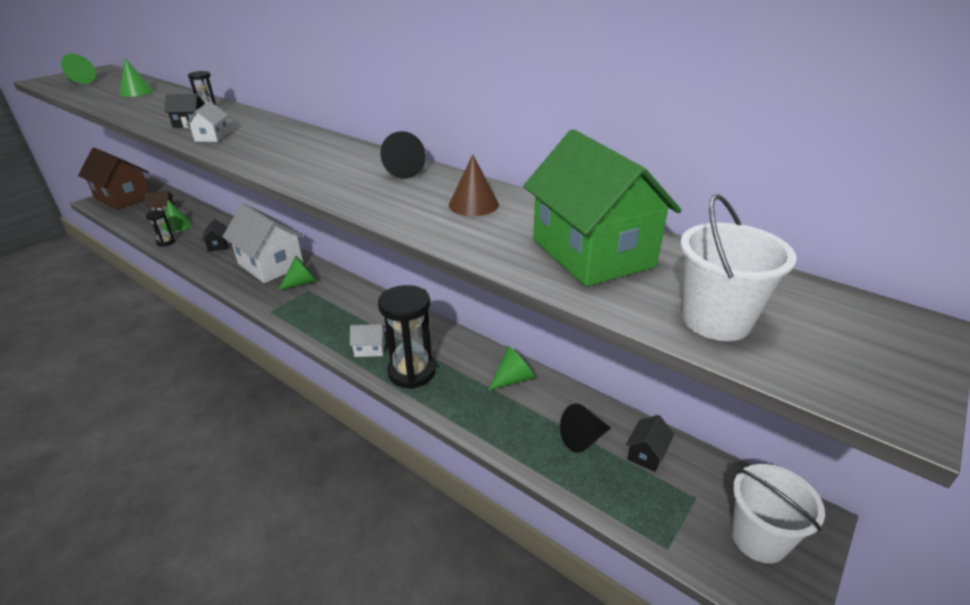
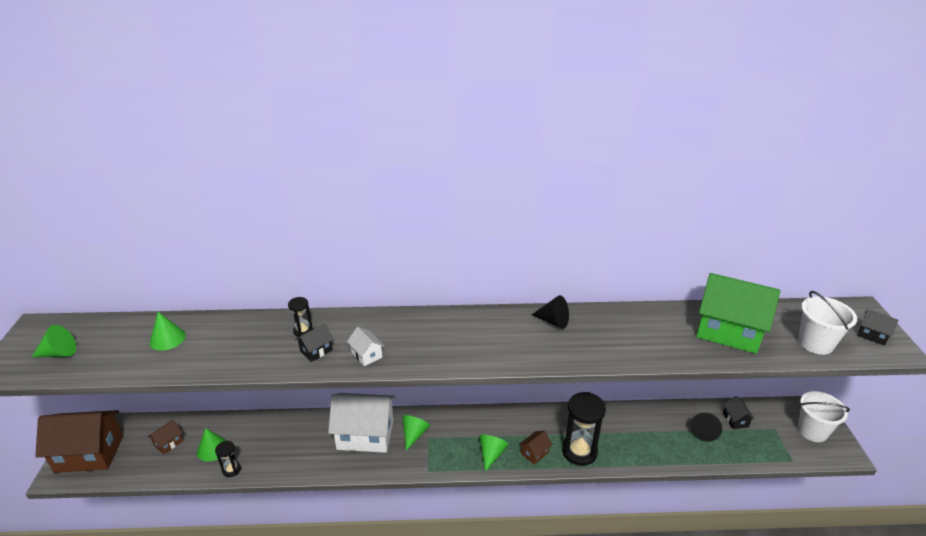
camera: 40 degrees left, 0 degrees up
(218, 245) = (288, 443): black house -> black house (872, 335)
(370, 349) = (534, 453): white house -> brown house
(473, 204) = (633, 327): brown cone -> none
(513, 379) = (633, 419): green cone -> green cone (491, 454)

